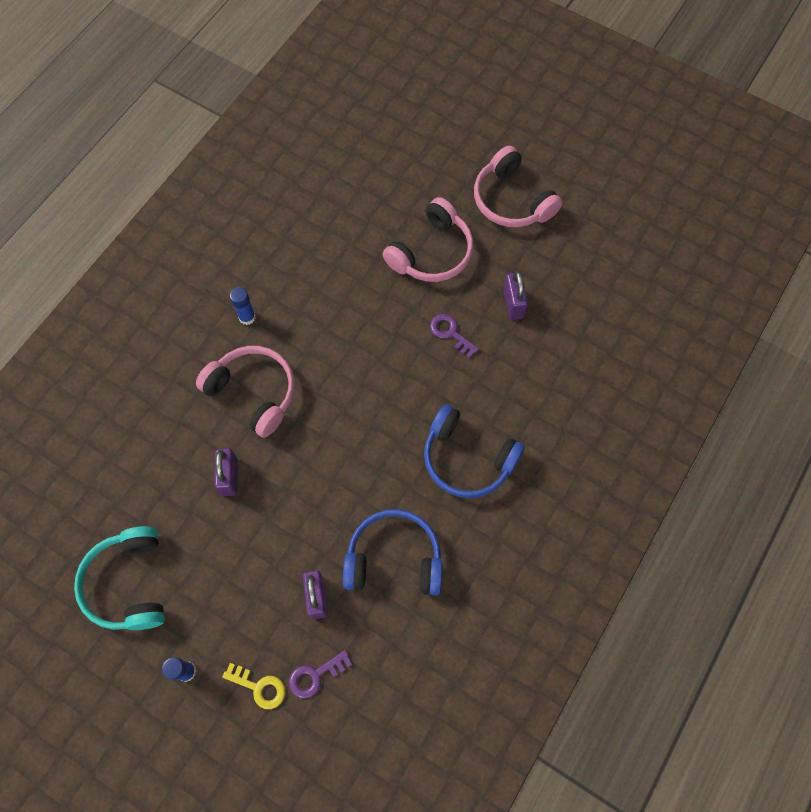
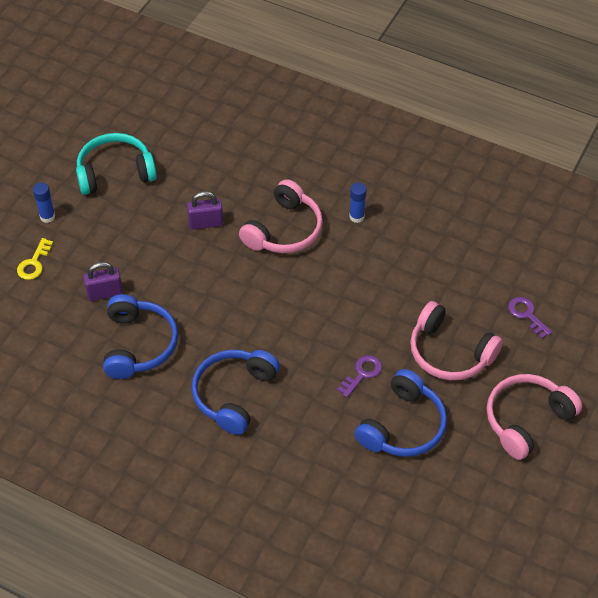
camera: 85 degrees right, 15 degrees down
(315, 675) = (42, 298): purple key -> purple key (527, 315)
(513, 303) = (403, 426): purple padlock -> blue headphones

